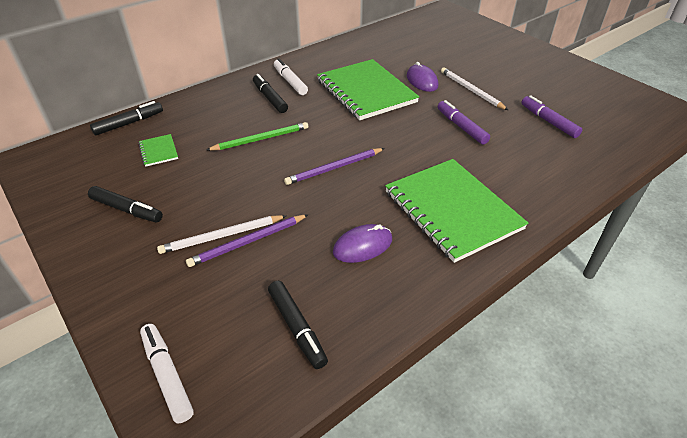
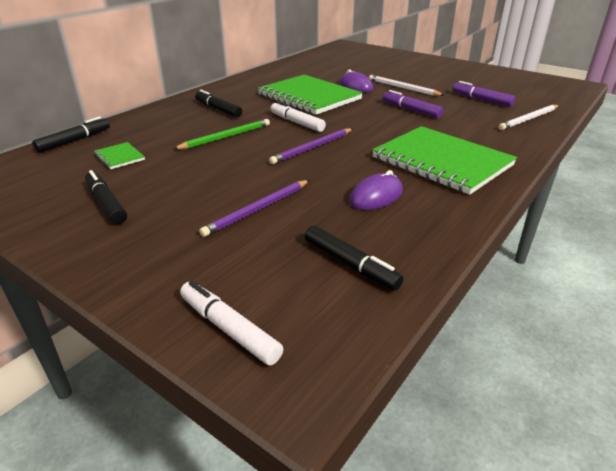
camera: 15 degrees left, 10 degrees down
(127, 209) = (106, 204): black marker -> black marker turned 135 degrees counterclockwise
(222, 236) = (226, 209): white pencil -> white pencil (529, 119)
(290, 81) = (232, 97): white marker -> white marker (297, 122)

